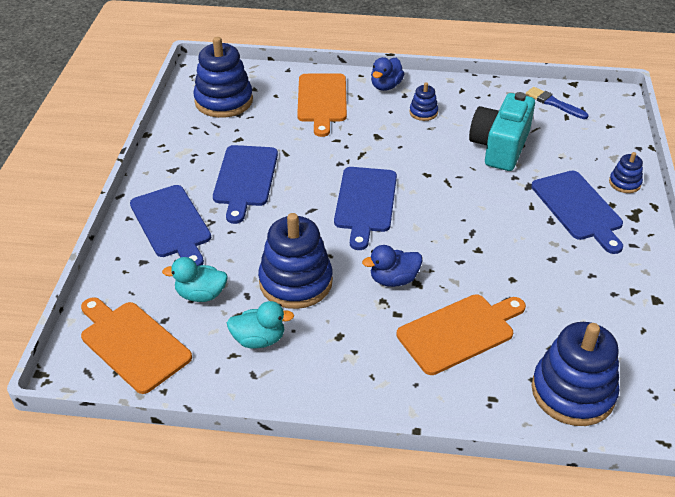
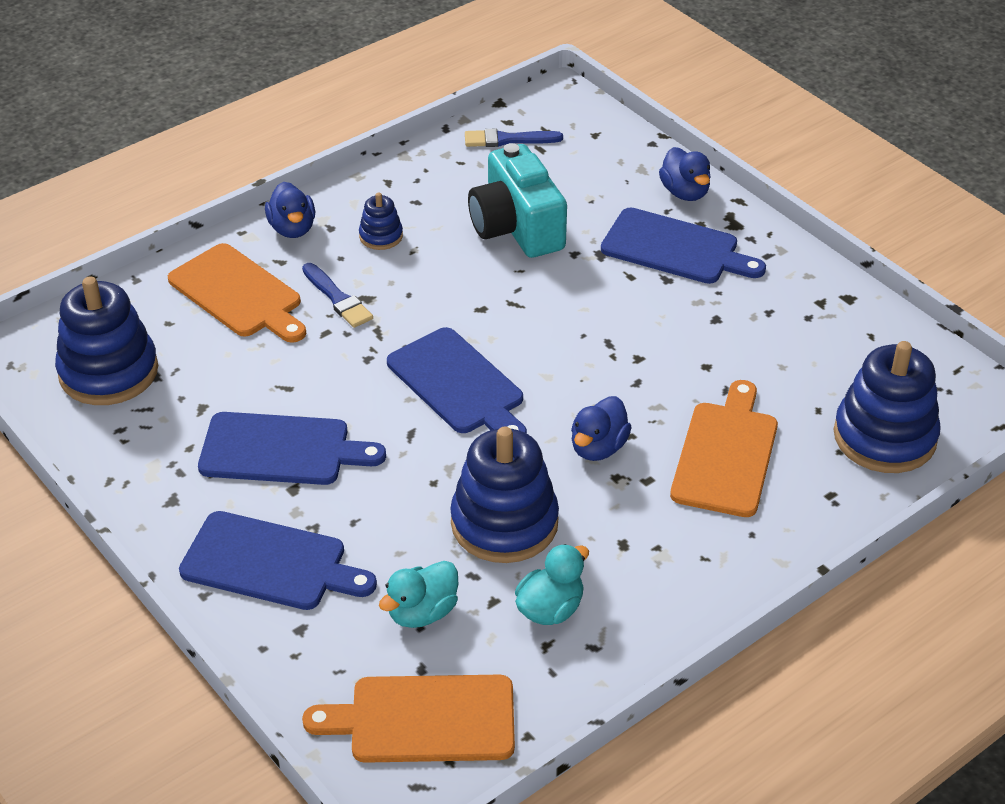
camera: 45 degrees left, 0 degrees up
(245, 179) = (281, 450): blue cutting board -> blue cutting board turned 45 degrees counterclockwise
(363, 128) = (338, 298): none -> blue brush
(624, 183) = (685, 192): blue stacking toy -> blue duck

